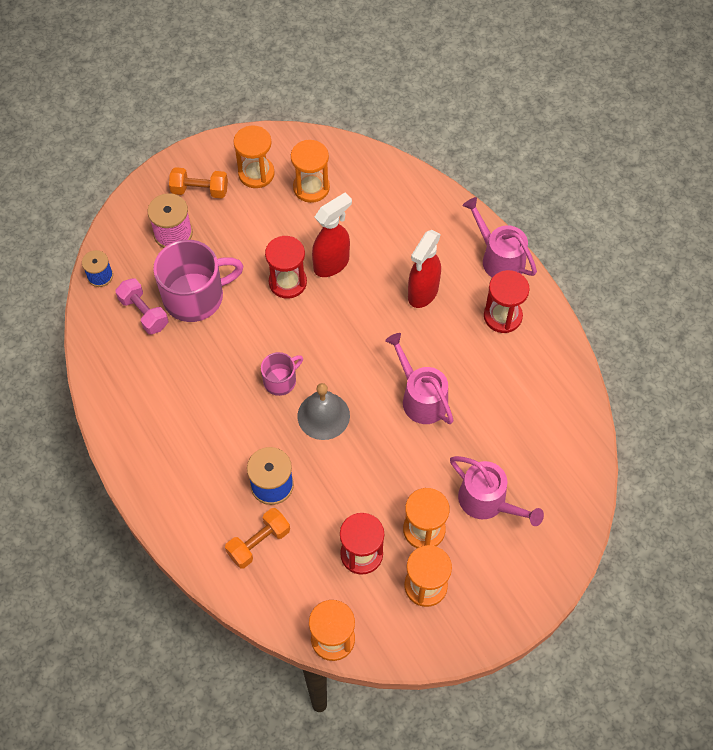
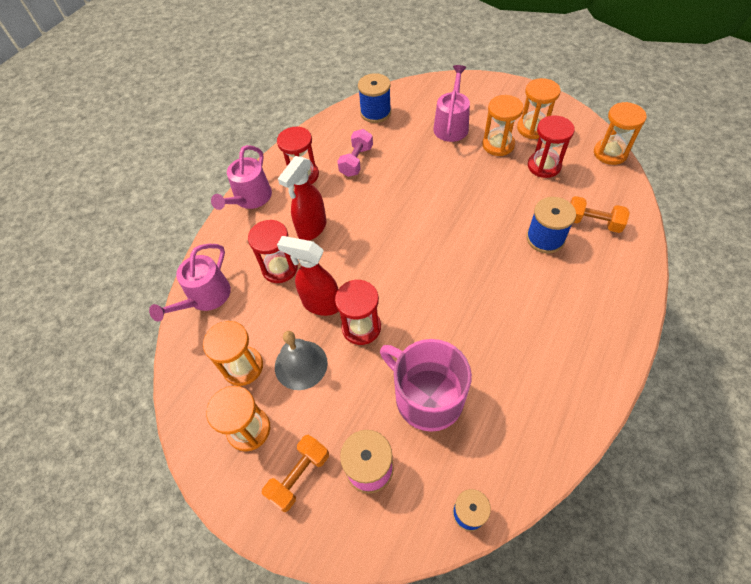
camera: 115 degrees left, 5 degrees down
(144, 313) = (477, 434): pink dumbbell -> pink dumbbell (356, 161)
(200, 190) = (299, 476): orange dumbbell -> orange dumbbell turned 60 degrees clockwise
(280, 381) = (458, 280): pink mug -> none
(323, 415) = (464, 237): grey bell -> grey bell (301, 364)
(393, 249) = (280, 268): none -> red hourglass
(421, 398) = (404, 189): pink watering can -> pink watering can (205, 297)
(422, 293) = (312, 229): red spray bottle -> red spray bottle turned 120 degrees clockwise
(561, 434) = (375, 112): none -> blue spool

